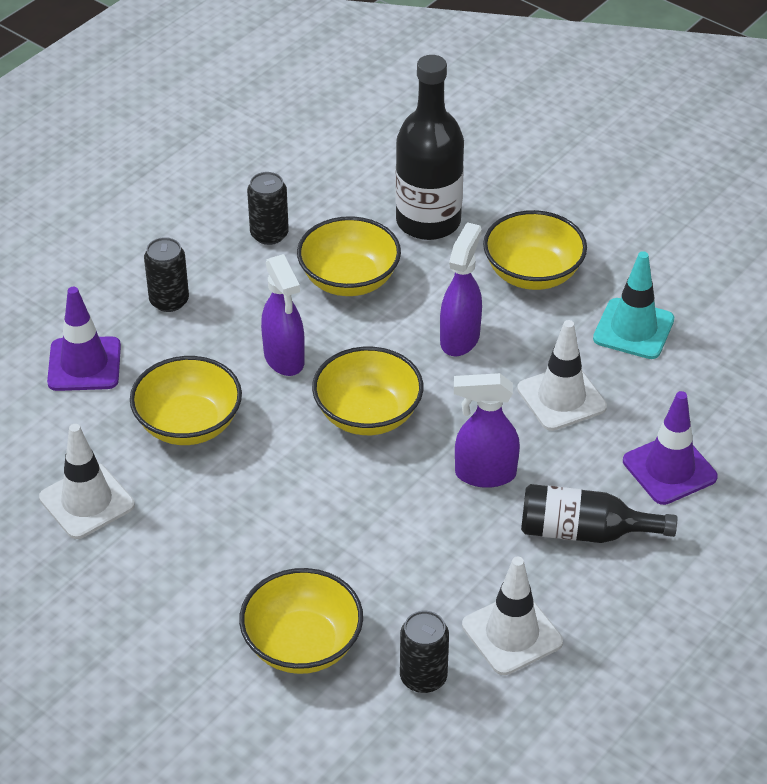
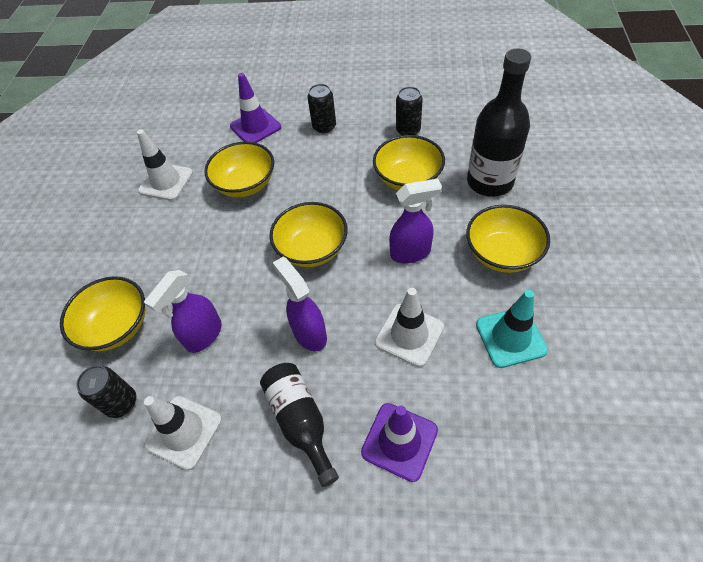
camera: 60 degrees right, 10 degrees up
(284, 359) = (323, 190): purple spray bottle -> purple spray bottle (203, 335)

